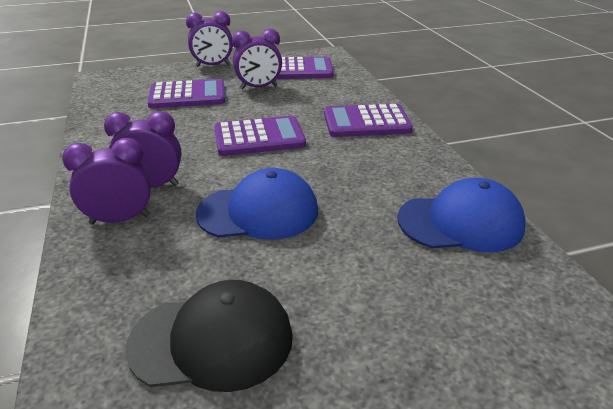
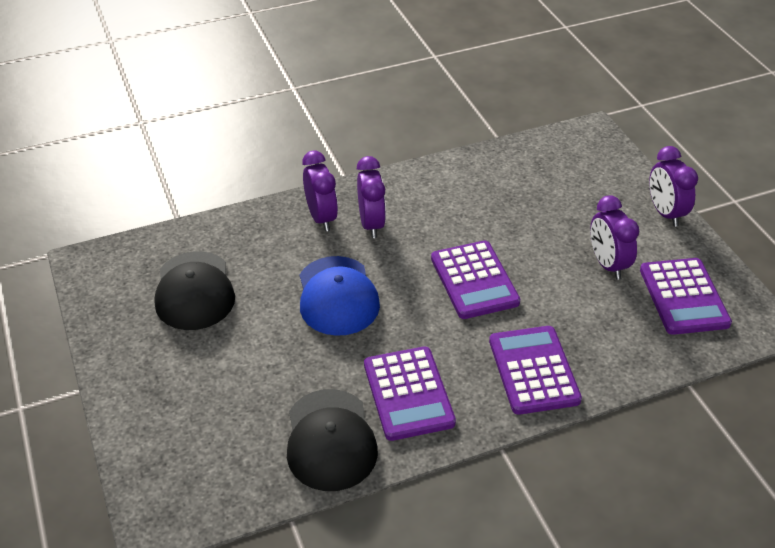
camera: 85 degrees right, 10 degrees up
(187, 95) = (565, 209): purple calculator -> purple calculator (408, 394)
(460, 222) = (330, 440): blue cap -> black cap

